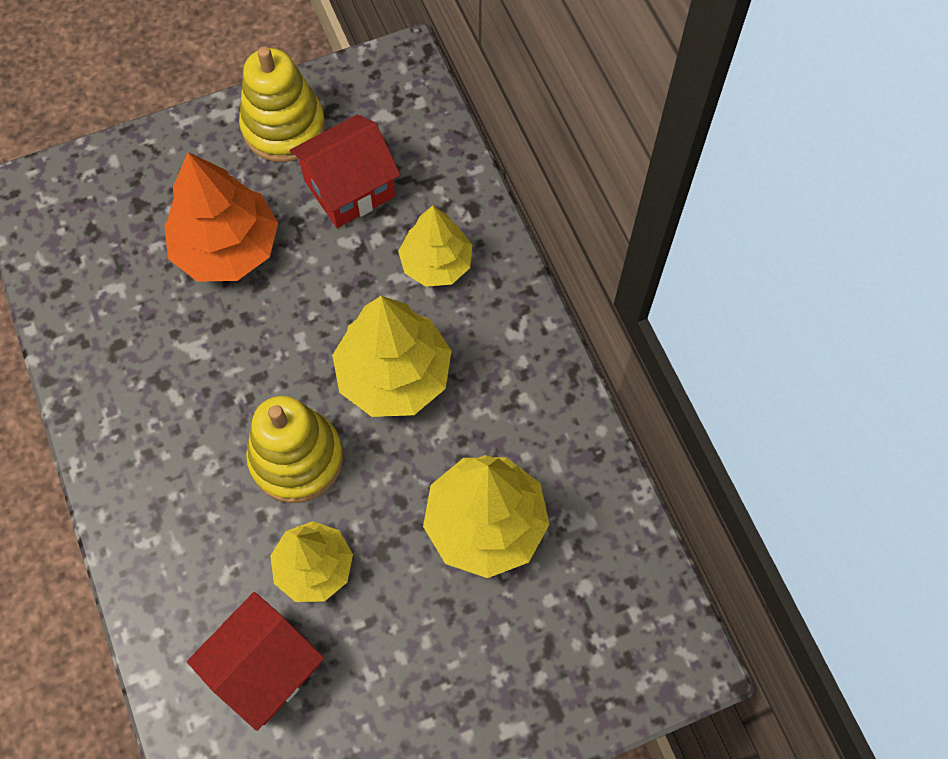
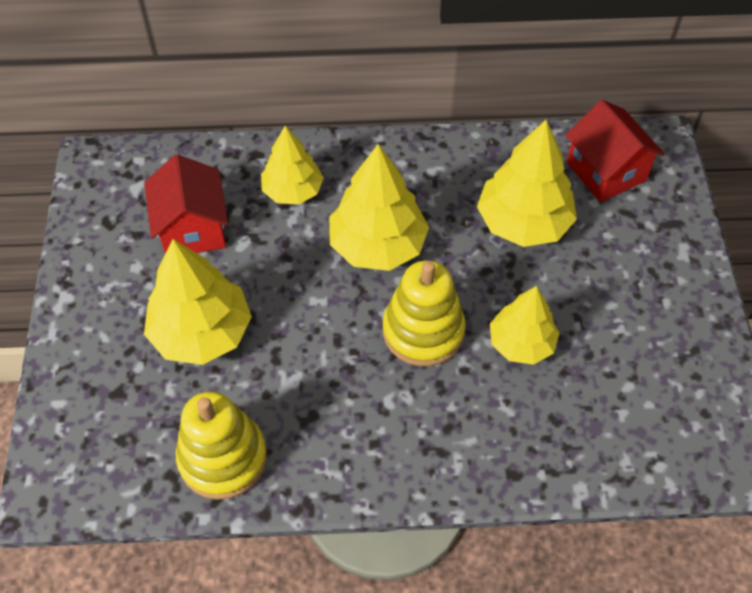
camera: 70 degrees left, 10 degrees down
(226, 247) = (201, 332): orange tree -> yellow tree
(265, 668) = (595, 400): red house -> red house (606, 171)
(284, 127) = (105, 259): yellow stacking toy -> yellow stacking toy (223, 458)

